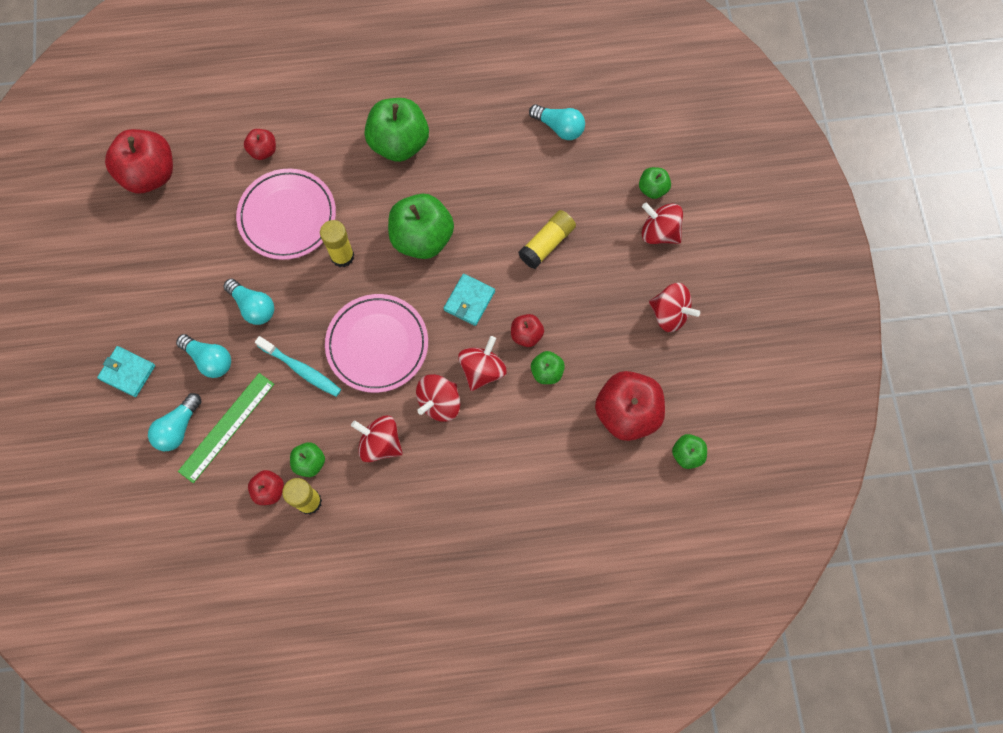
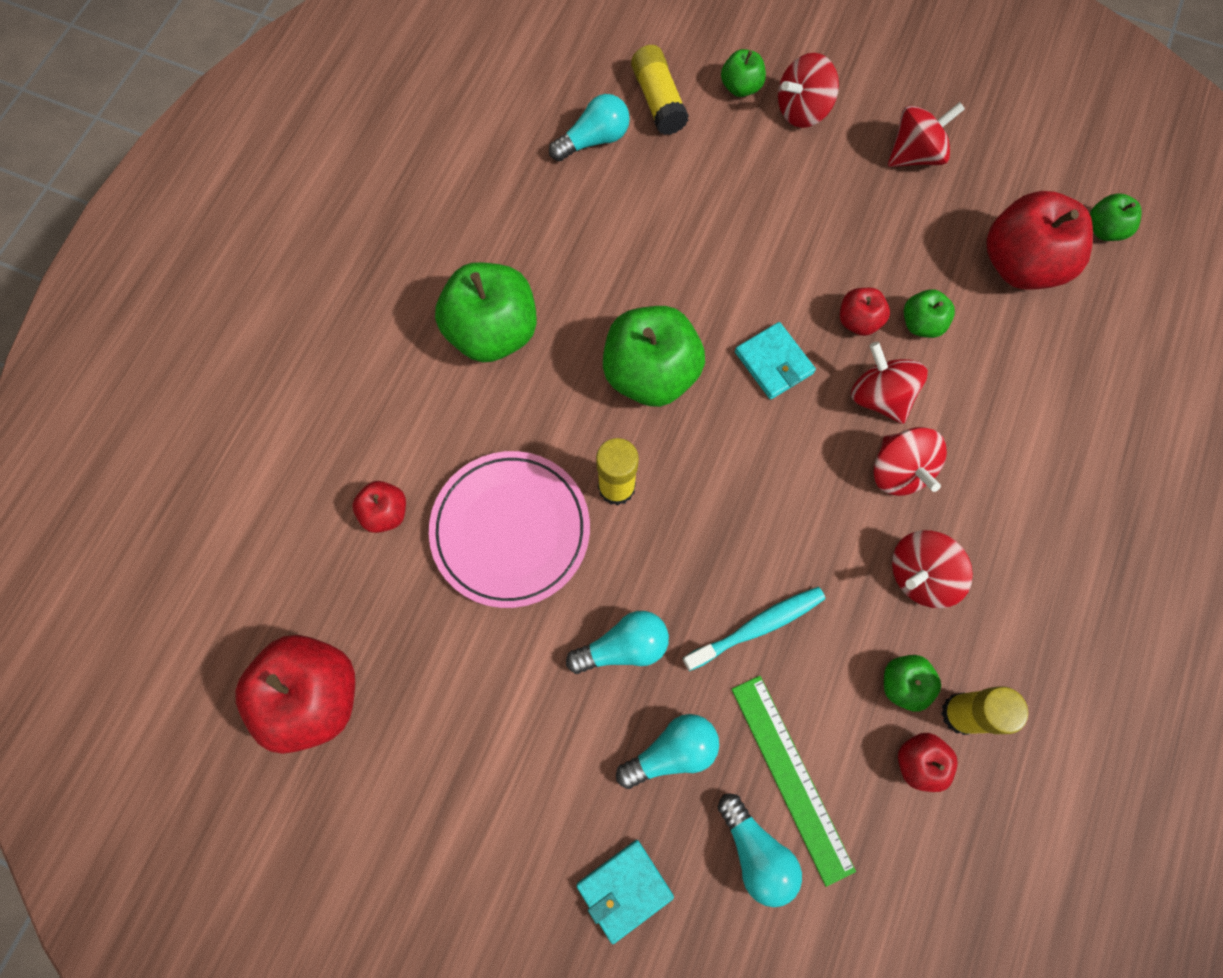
camera: 60 degrees left, 0 degrees up
(377, 345) = (774, 507): pink plate -> none
(547, 244) = (746, 235): yellow glue stick -> yellow glue stick (658, 101)

